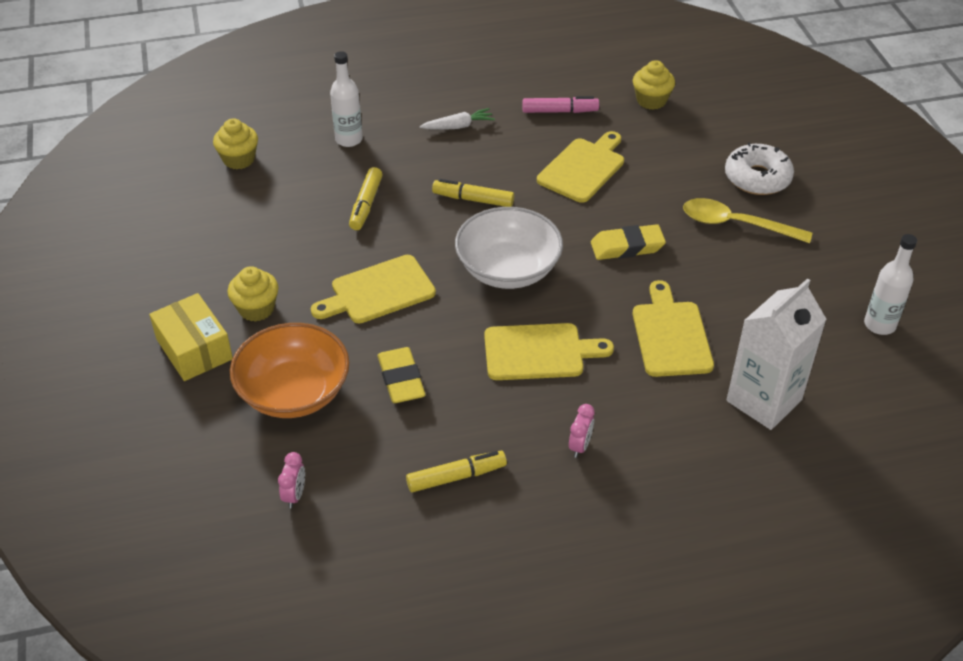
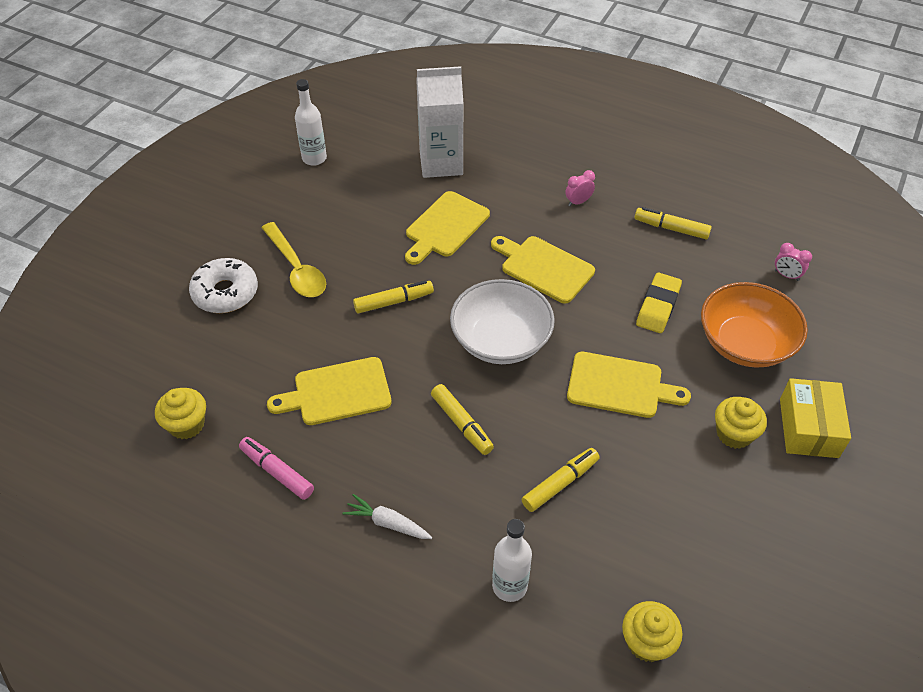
camera: 140 degrees left, 5 degrees up
(294, 495) = (786, 275): pink clock -> pink clock turned 105 degrees counterclockwise
(627, 247) = (394, 302): yellow eraser -> yellow marker

